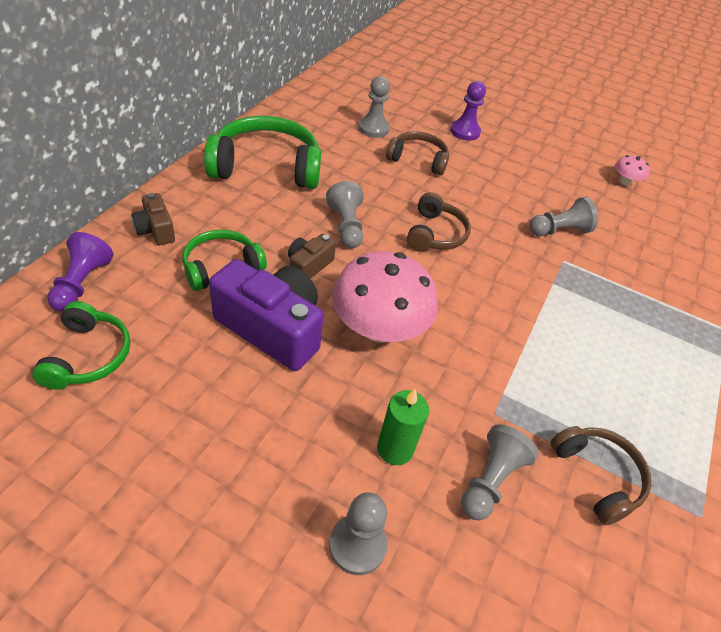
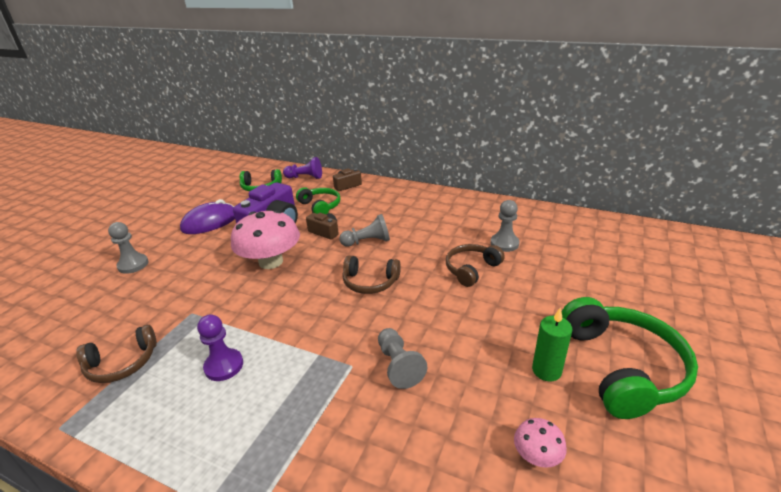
camera: 95 degrees right, 15 degrees down
(220, 432) = (210, 222): none -> purple mouse
(266, 167) = (421, 206): green headphones -> green headphones (622, 367)
(395, 449) = (180, 273): green candle -> green candle (546, 370)
(418, 160) = (471, 269): brown headphones -> brown headphones turned 150 degrees counterclockwise
(465, 131) = (545, 297): purple pawn -> purple pawn (224, 366)
(490, 480) = (144, 310): grey pawn -> none

